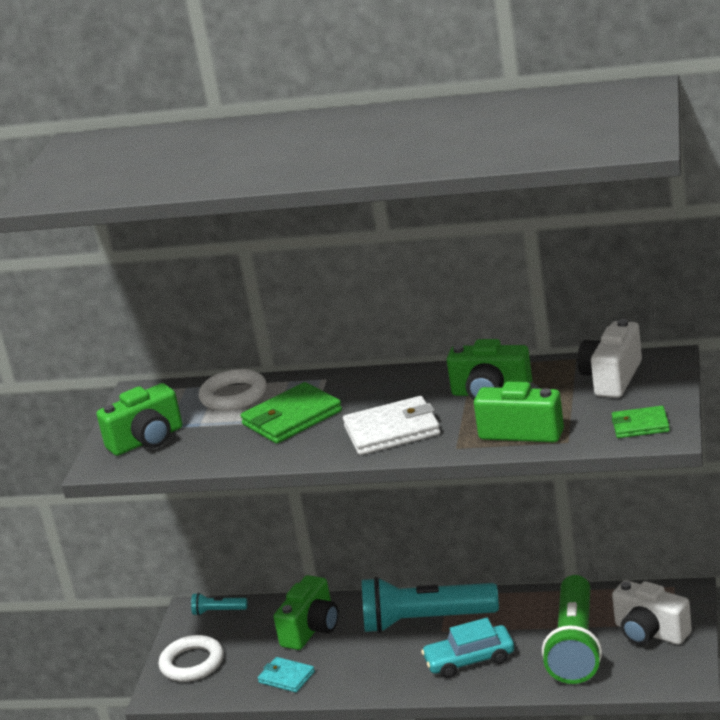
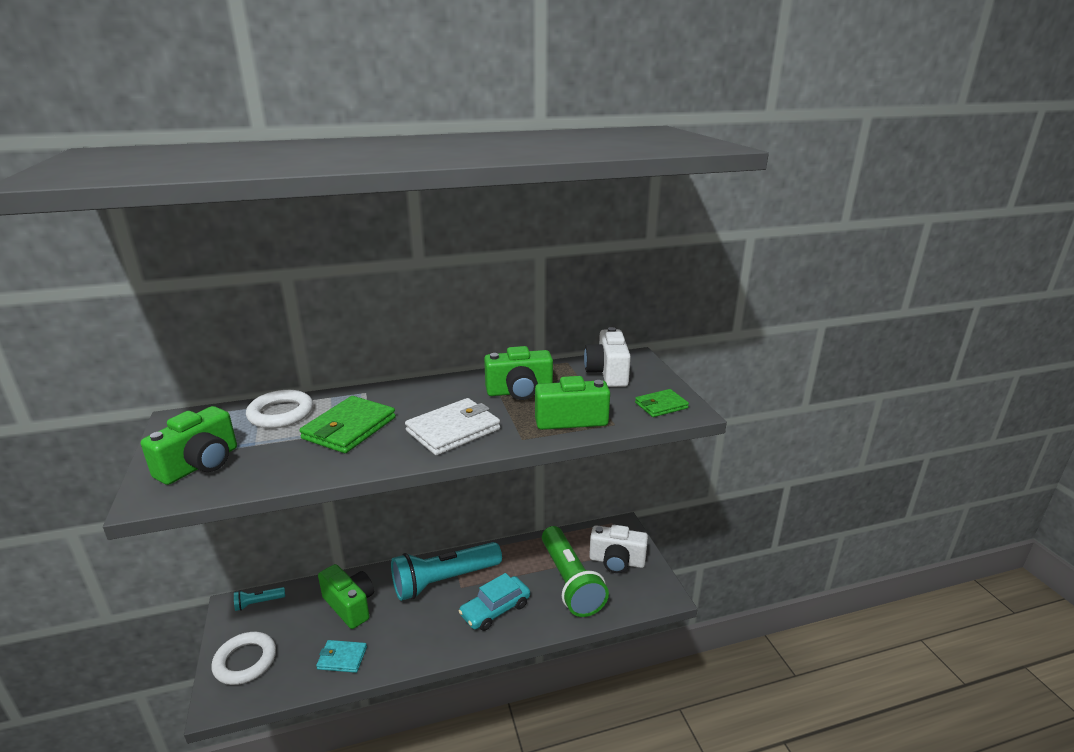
camera: 30 degrees left, 0 degrees up
(311, 629) = (350, 605): green camera -> green camera turned 45 degrees counterclockwise

